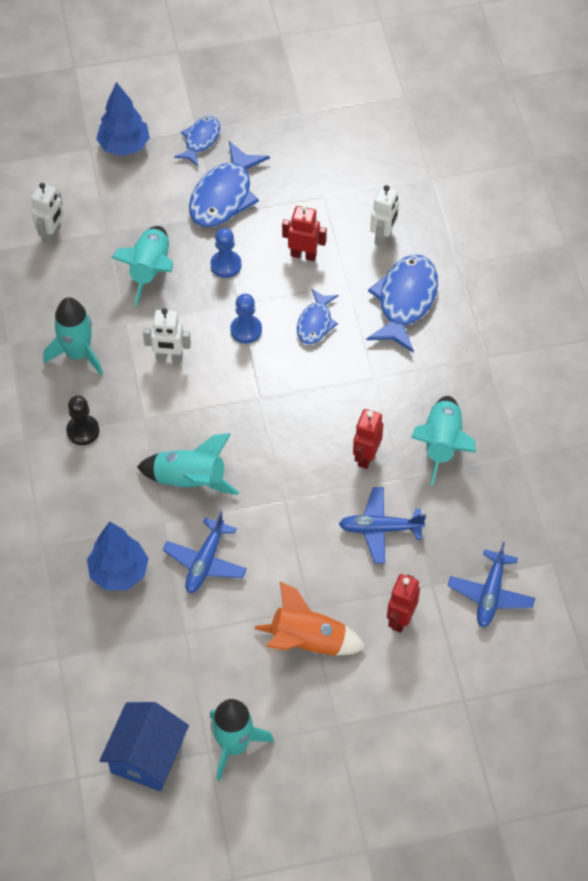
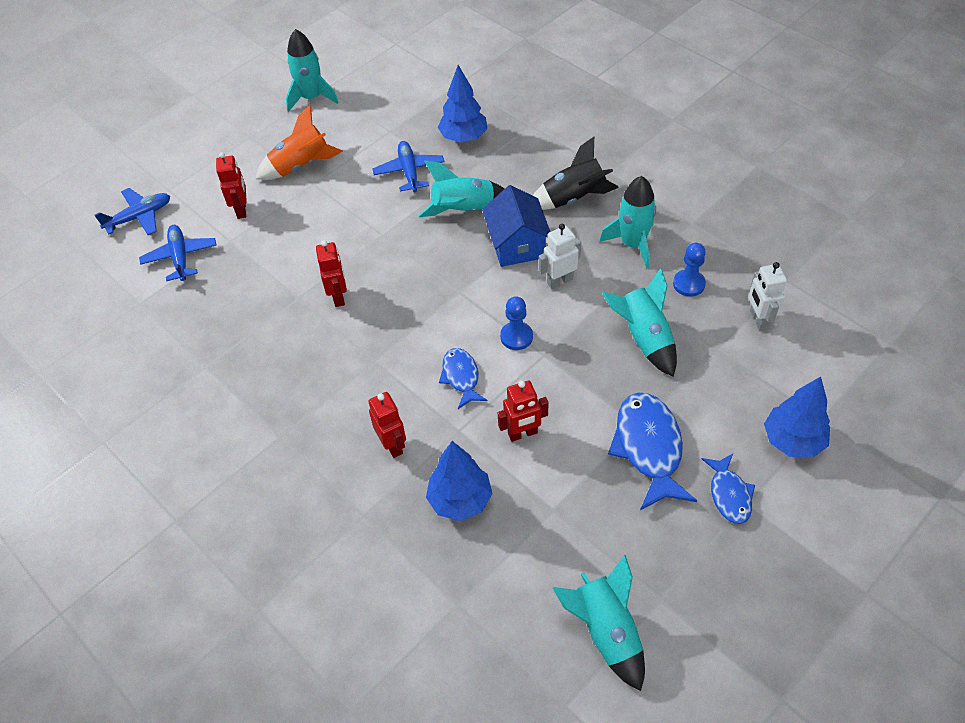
camera: 150 degrees right, 5 degrees down
(83, 431) = (573, 198): black pawn -> black rocket
(147, 756) = (362, 69): blue house -> blue house (517, 245)
(226, 265) = (584, 382): blue pawn -> blue pawn (689, 284)
(380, 528) = (293, 255): blue plane -> blue plane (139, 217)
(383, 236) = (460, 500): white robot -> blue tree
(405, 301) = (393, 445): blue fish -> red robot
(442, 444) = (280, 339): turquoise rocket -> turquoise rocket (606, 631)

